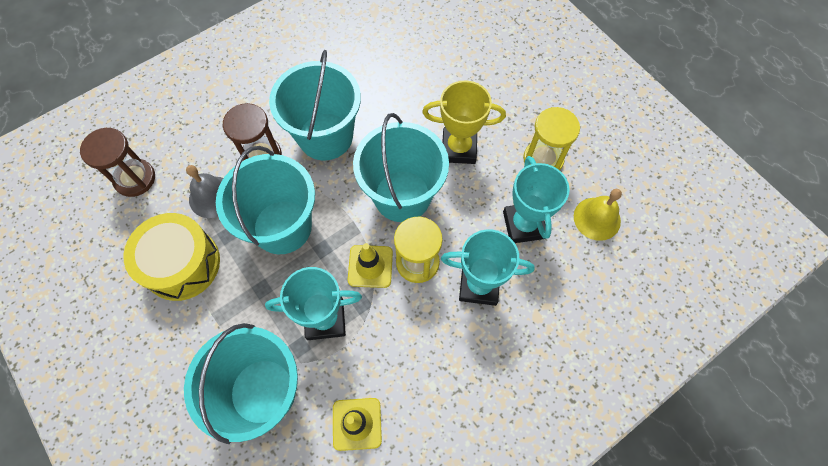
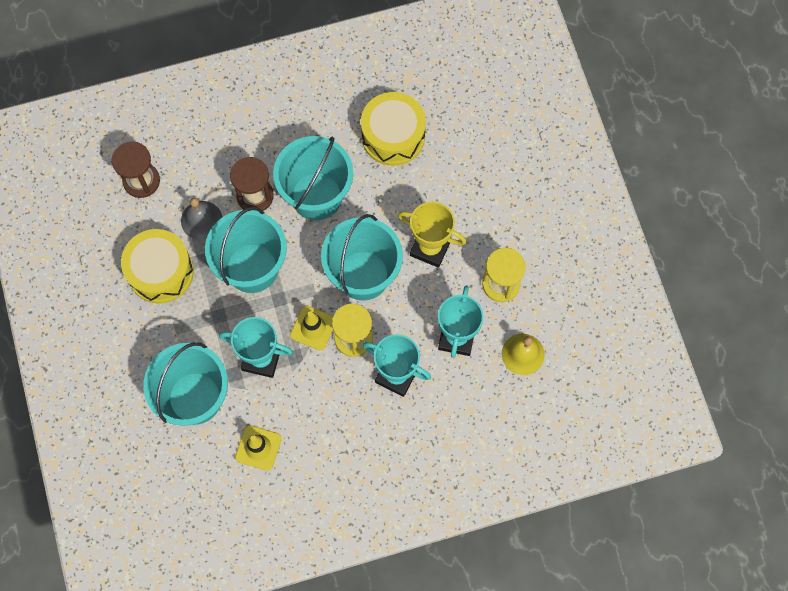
camera: 20 degrees right, 5 degrees up
(380, 61) = (393, 136): none -> yellow drum

